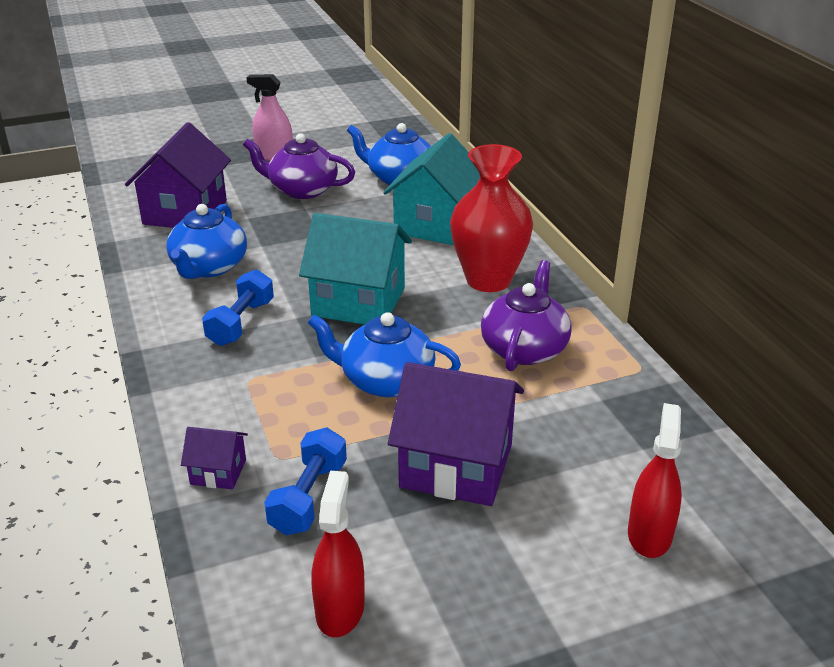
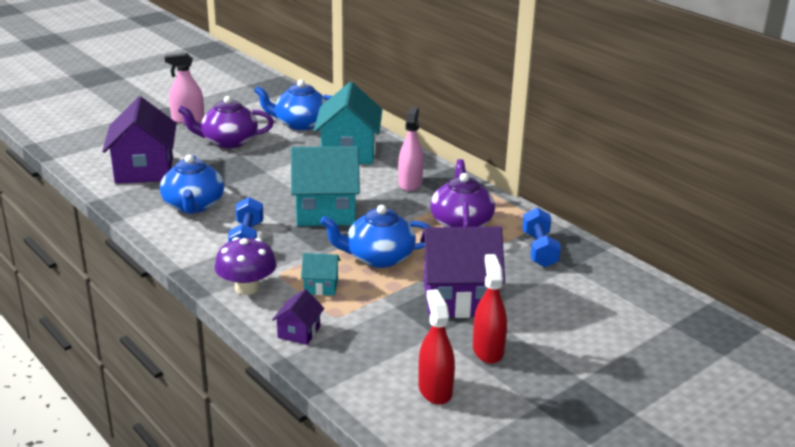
camera: 20 degrees left, 5 degrees down
(197, 392) = (247, 288): none -> purple mushroom
(218, 472) = (299, 332): purple house -> purple house turned 60 degrees counterclockwise
(288, 409) = (321, 286): none -> turquoise house
(309, 497) = (372, 334): blue dumbbell -> blue dumbbell (539, 250)
(488, 280) = (410, 183): red vase -> pink spray bottle
(649, 535) = (599, 313): red spray bottle -> red spray bottle (488, 350)

